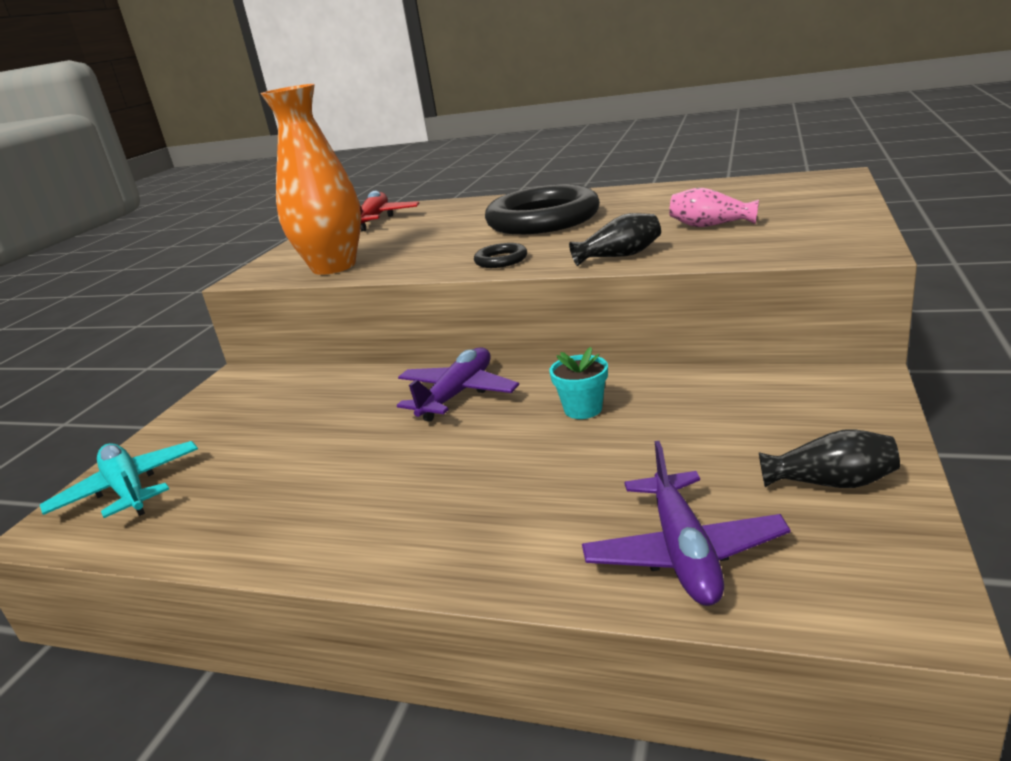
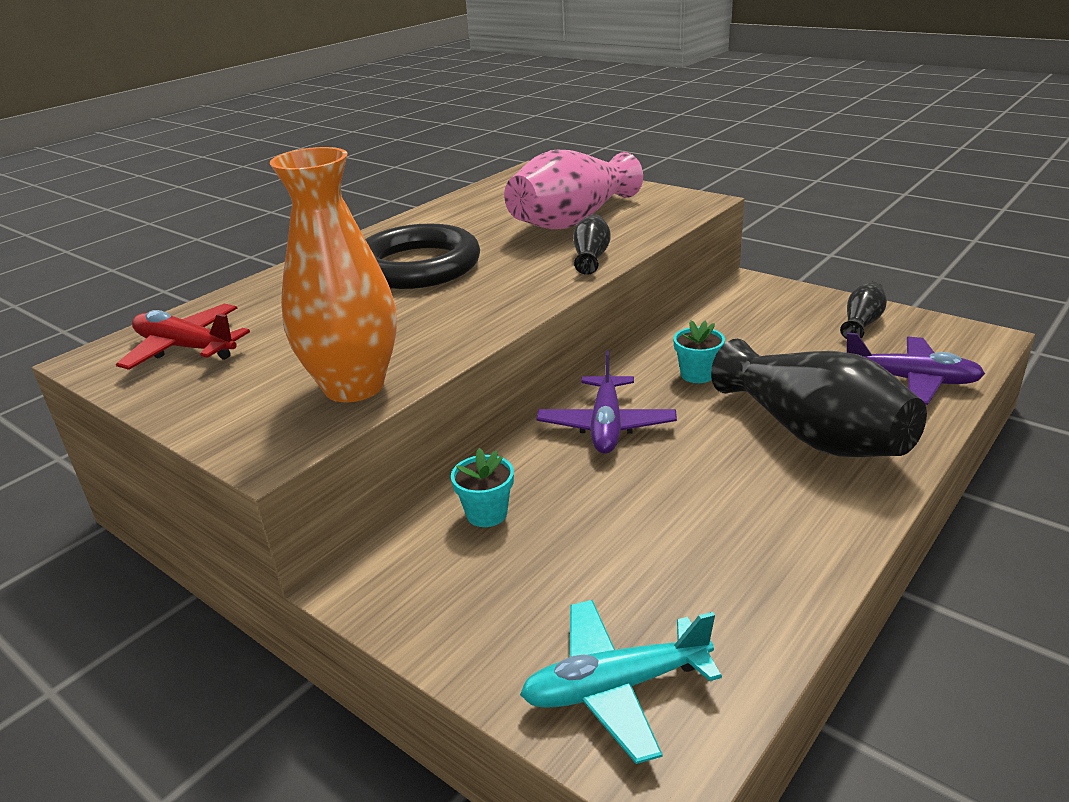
camera: 70 degrees left, 5 degrees up
(316, 389) = (486, 514): none -> turquoise flower pot
(457, 394) = (606, 425): purple plane -> purple plane turned 135 degrees counterclockwise
(497, 502) = (813, 434): none -> black vase
(501, 260) = (513, 299): black ring -> none
(710, 225) = (573, 220): pink vase -> pink vase, size x2.21

